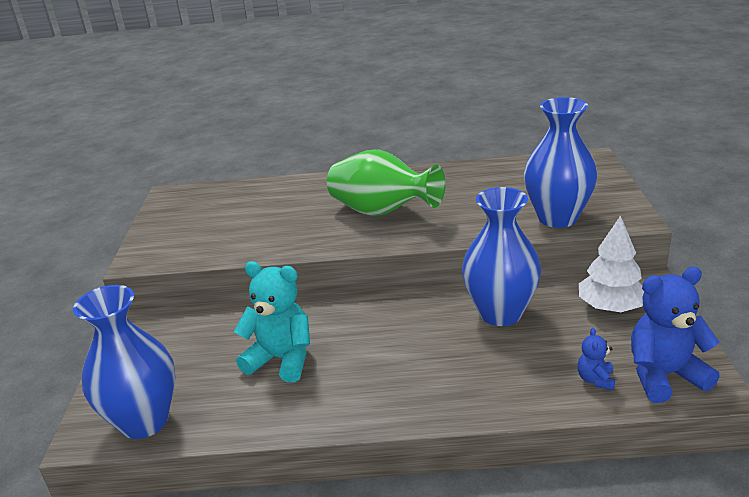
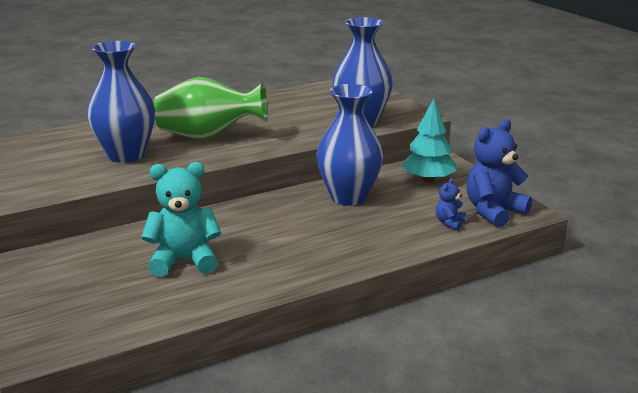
camera: 30 degrees left, 5 degrees down
(144, 421) = (85, 329): blue vase -> blue vase (126, 155)
(595, 379) = (449, 223): blue teddy bear -> blue teddy bear turned 45 degrees clockwise
(610, 307) = (428, 180): white tree -> turquoise tree

